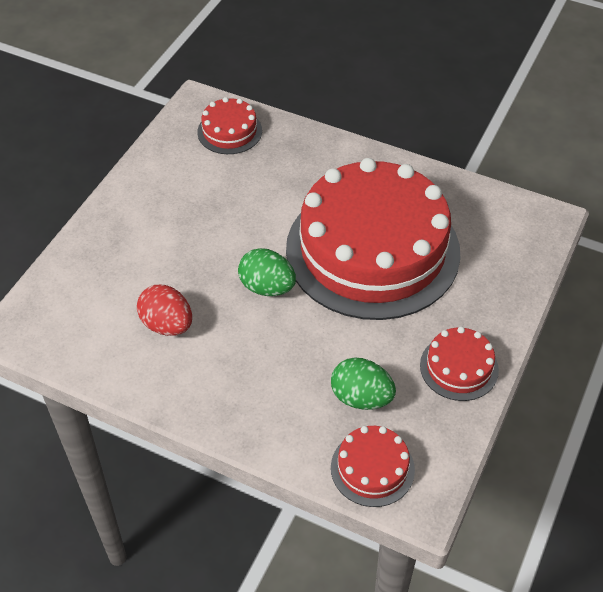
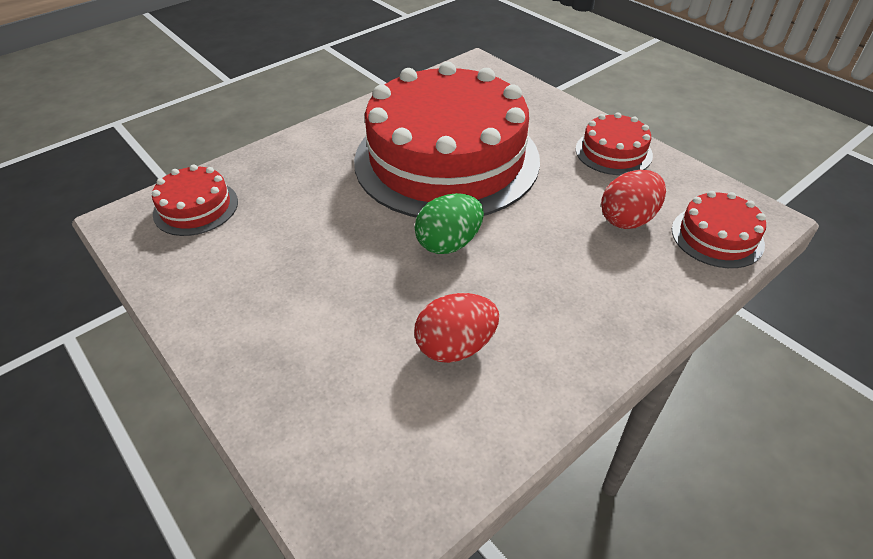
camera: 65 degrees left, 5 degrees down
(361, 398) = (628, 219): green egg -> red egg

